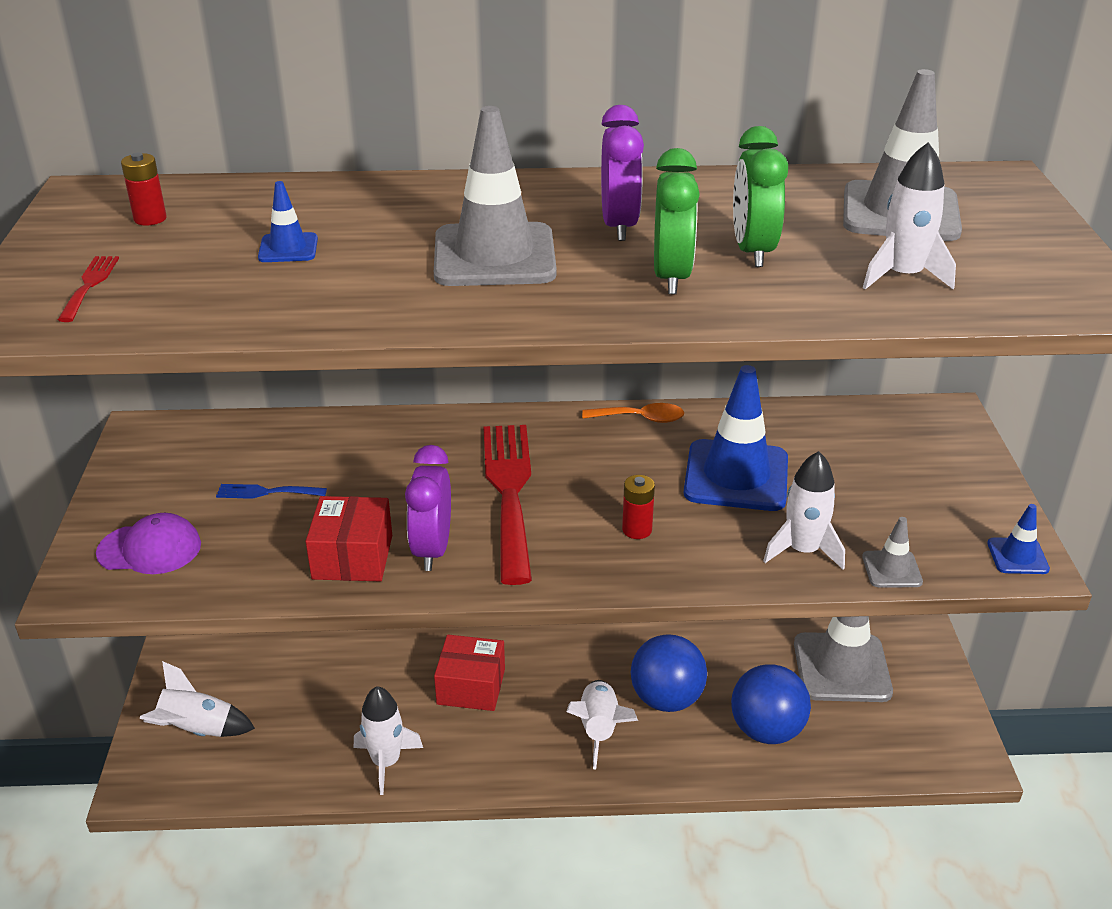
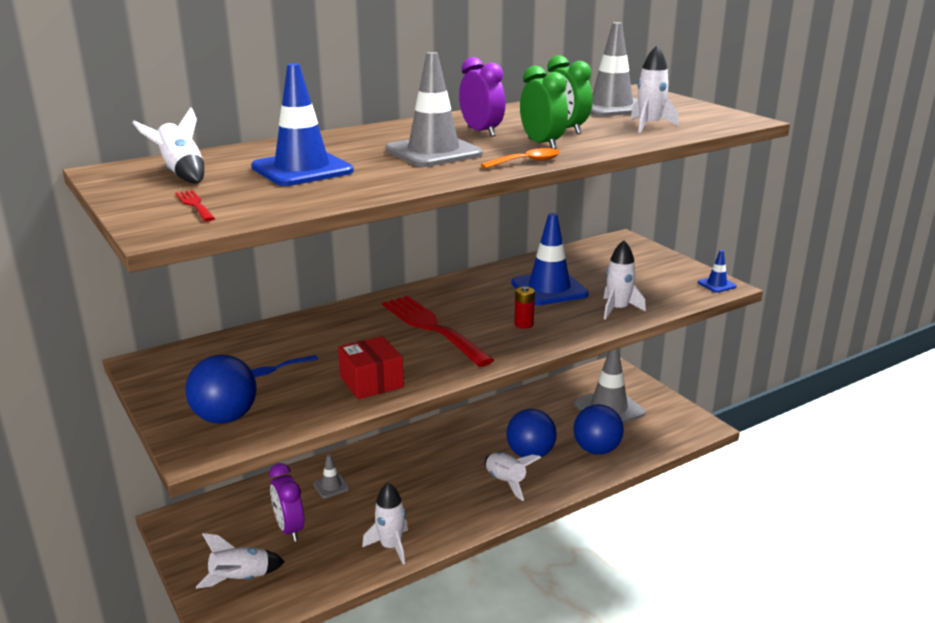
camera: 30 degrees left, 10 degrees down
(150, 219) = (181, 173): red battery -> white rocket
(150, 549) = (225, 418): purple cap -> blue ball
(288, 248) = (302, 169): blue traffic cone -> blue traffic cone, size x2.13
(432, 549) = (417, 365): purple clock -> purple clock (289, 529)
(471, 686) = (409, 489): red box -> none
(641, 418) = (469, 278): orange spoon -> orange spoon (527, 162)
(891, 569) = (668, 305): grey traffic cone -> grey traffic cone (331, 486)

